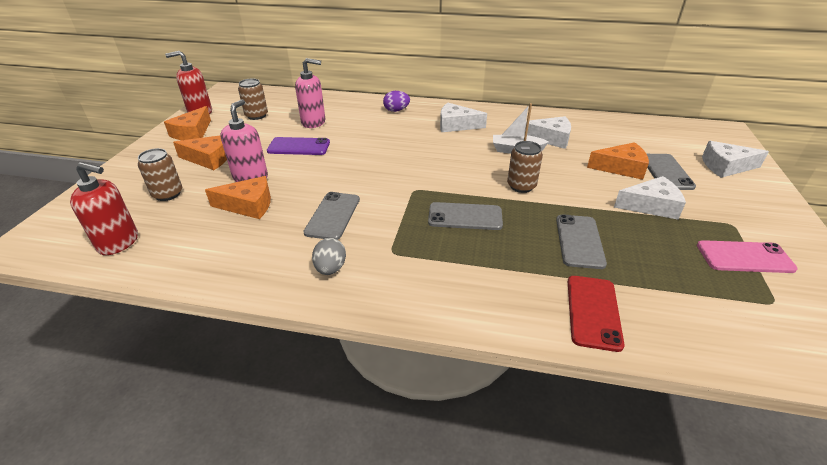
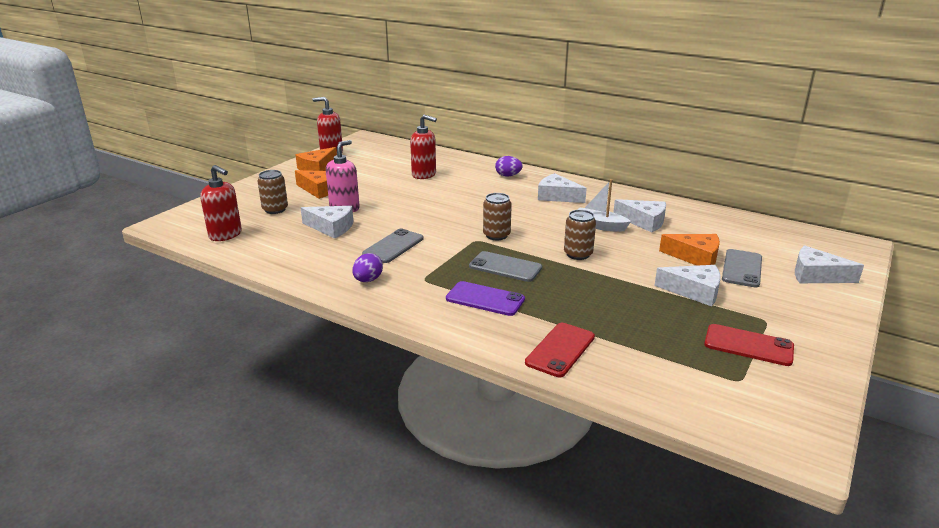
camera: 20 degrees right, 10 degrees down
(248, 205) = (331, 227): orange cheese -> white cheese
(256, 115) = (377, 162): brown can -> brown can (496, 235)
(299, 147) = (398, 192): purple phone -> purple phone (485, 299)
(313, 122) = (424, 175): pink soap dispenser -> red soap dispenser
(330, 269) = (368, 280): grey egg -> purple egg
(579, 241) = (595, 303): grey phone -> none
(744, 257) = (748, 345): pink phone -> red phone

